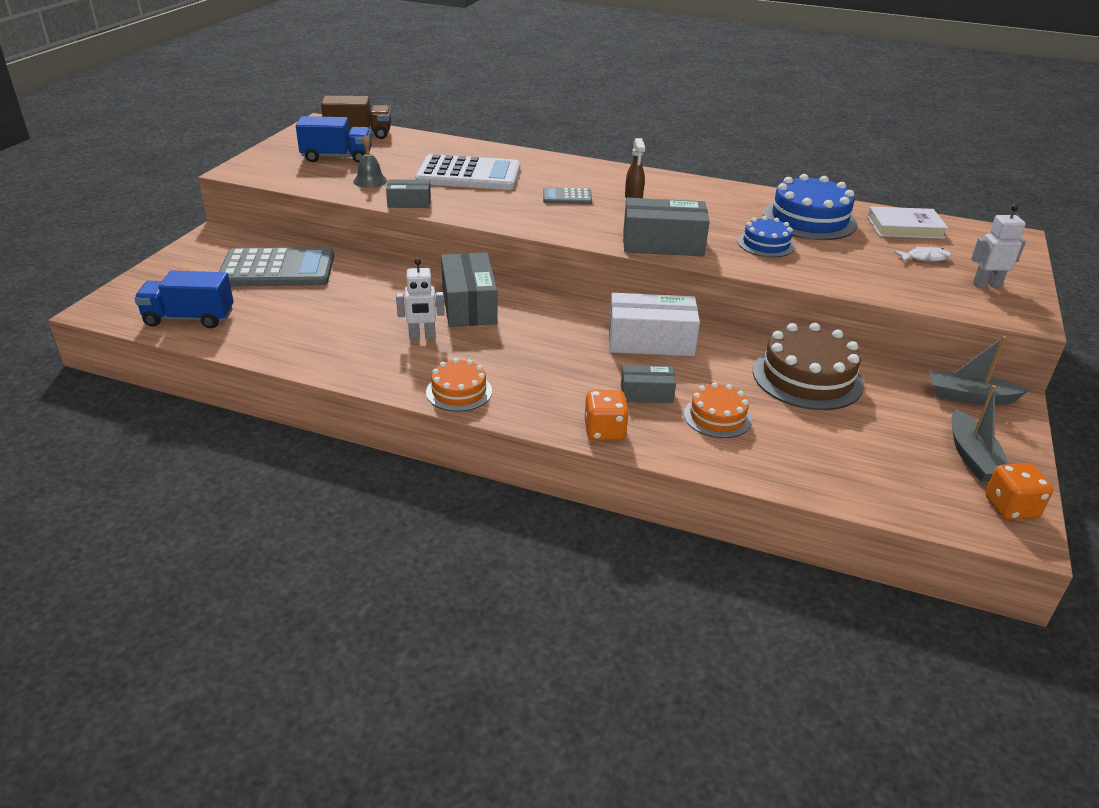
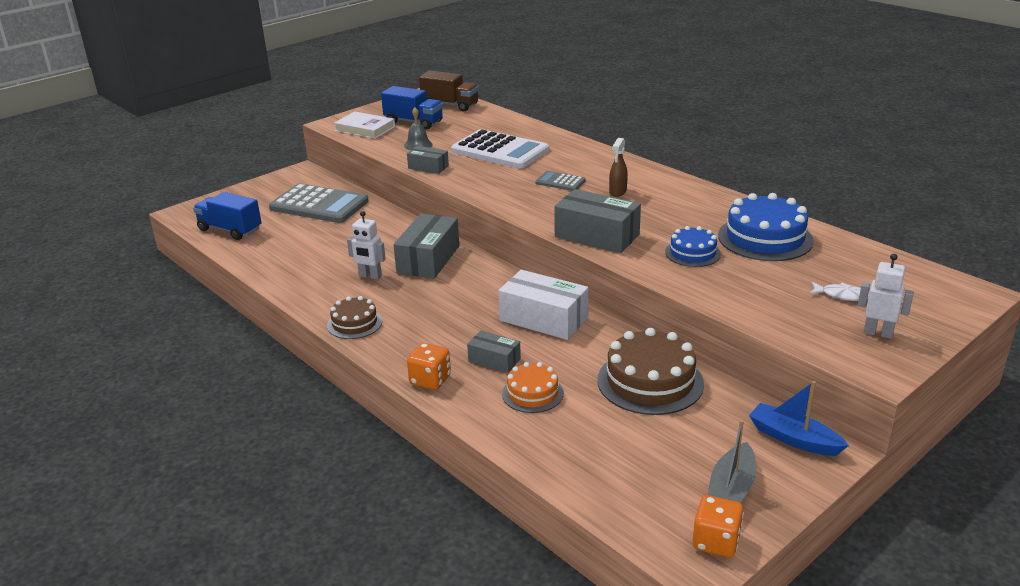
camera: 30 degrees right, 5 degrees down
(459, 391) = (354, 323): orange cake -> brown cake
(905, 227) = (859, 263): white book -> white book (365, 129)
(970, 397) = (793, 438): grey boat -> blue boat

